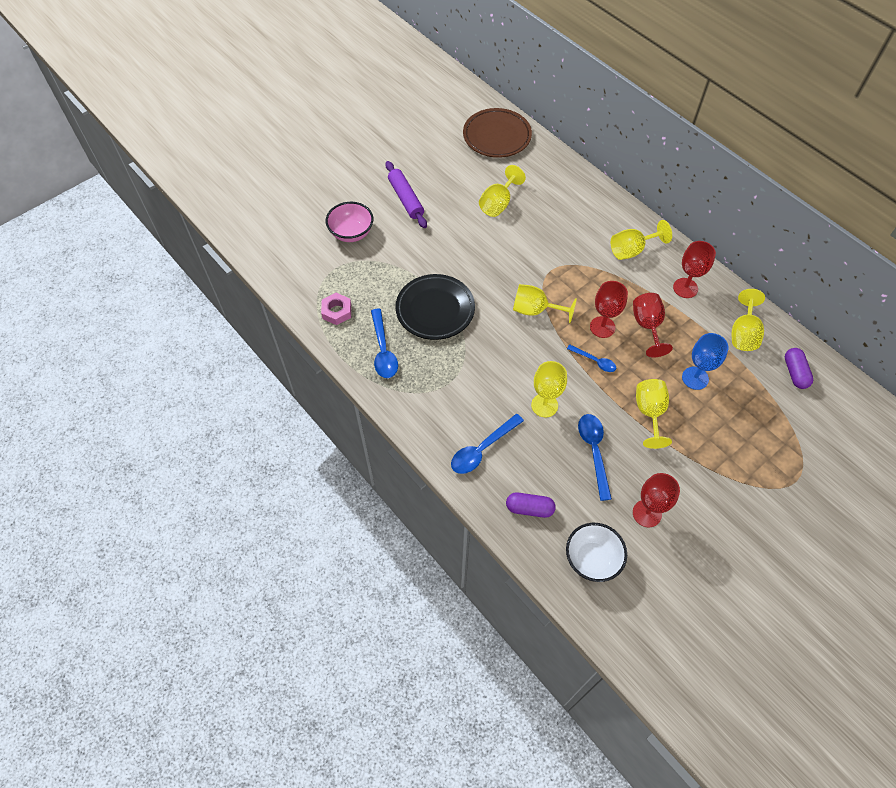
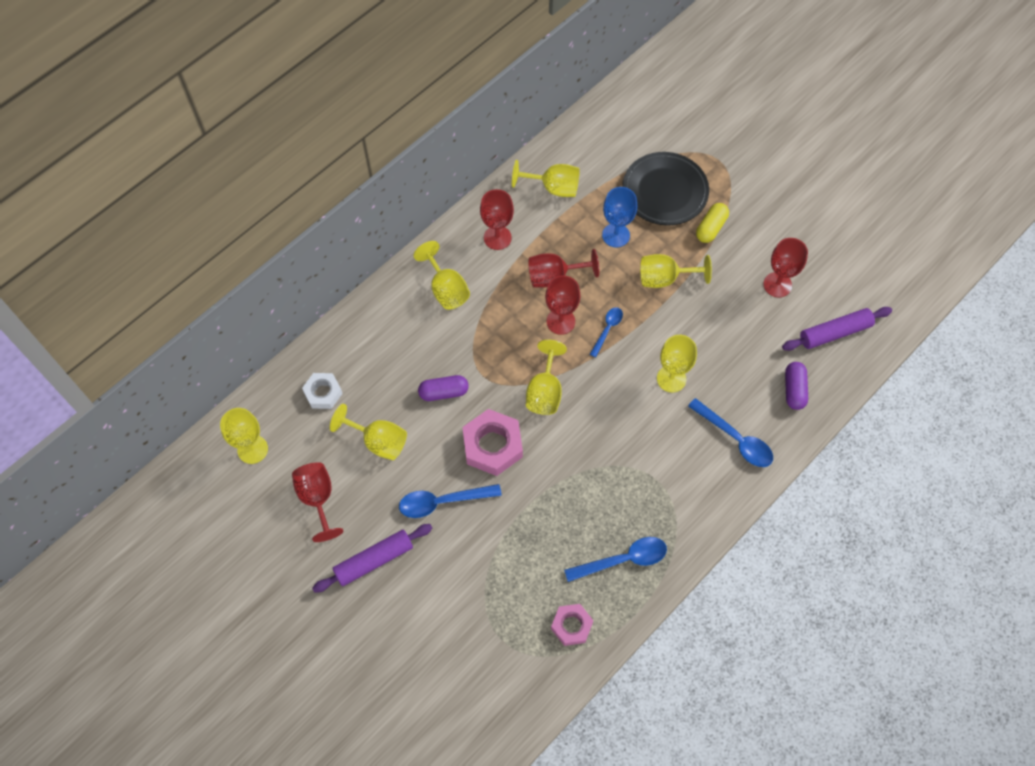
camera: 95 degrees left, 5 degrees up
(351, 233) = (439, 626): pink bowl -> none
(435, 310) = (556, 505): black plate -> black plate (664, 192)
(456, 170) = (318, 498): none -> red goblet
(489, 272) = (492, 445): none -> pink nut
(497, 136) = (252, 449): brown plate -> yellow goblet
(539, 174) = (323, 393): none -> white nut
(592, 559) = (834, 332): white bowl -> purple rolling pin
(594, 451) = (718, 330): blue spoon -> blue spoon (442, 502)
(710, 461) = (711, 228): none -> yellow capsule
(795, 373) = (597, 148): purple capsule -> purple capsule (443, 392)

